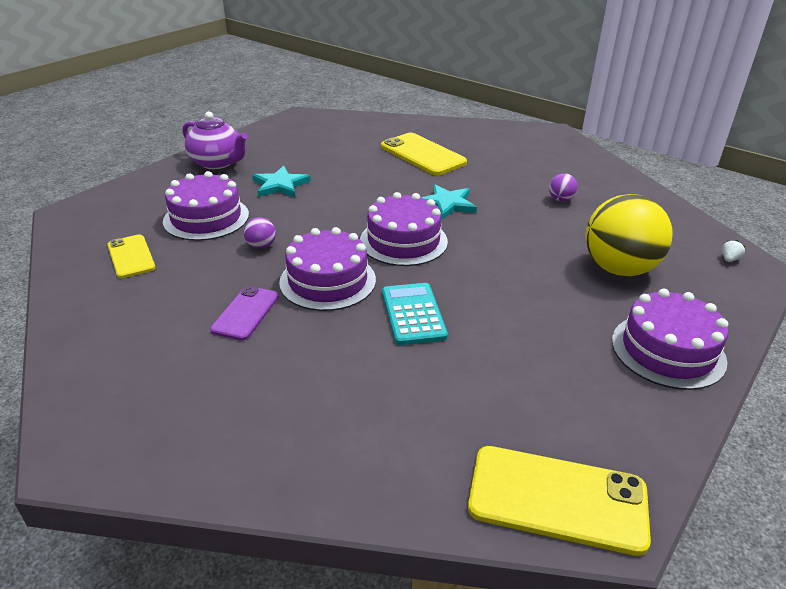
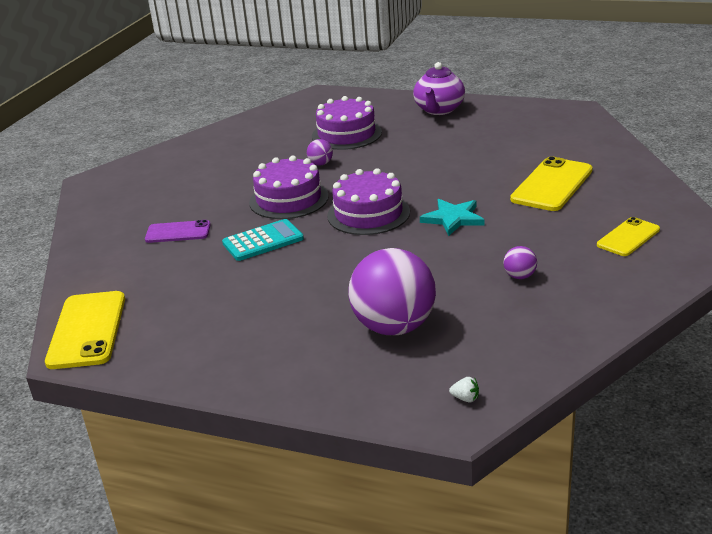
camera: 75 degrees right, 5 degrees down
(131, 256) = (278, 129): yellow phone -> yellow phone (628, 237)
(245, 313) = (234, 183): purple phone -> purple phone (178, 232)
(280, 185) = (423, 142): turquoise star -> none
(619, 269) = (394, 327): yellow ball -> purple ball
(668, 350) = (268, 365): purple cake -> none

